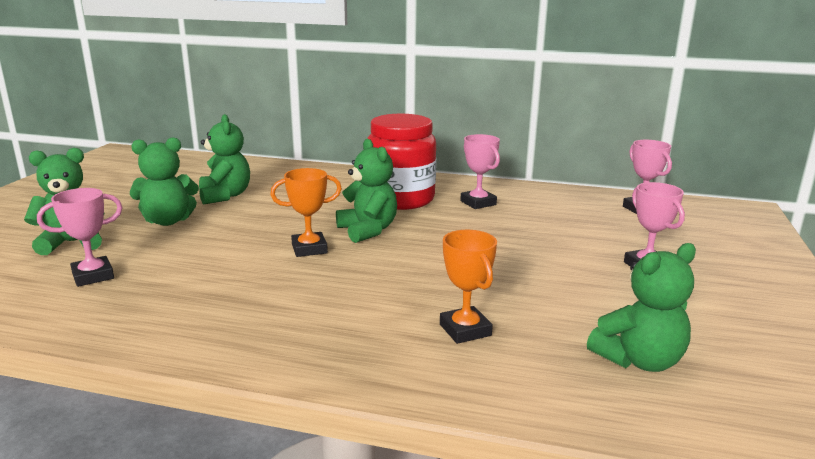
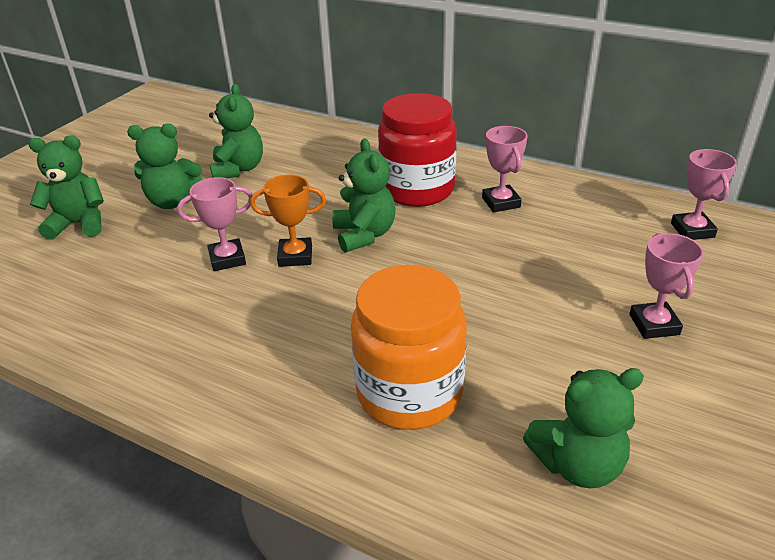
camera: 15 degrees right, 15 degrees up
(93, 276) = (85, 272): pink trophy -> pink trophy (227, 259)
(465, 330) = (409, 393): orange trophy -> orange jar

